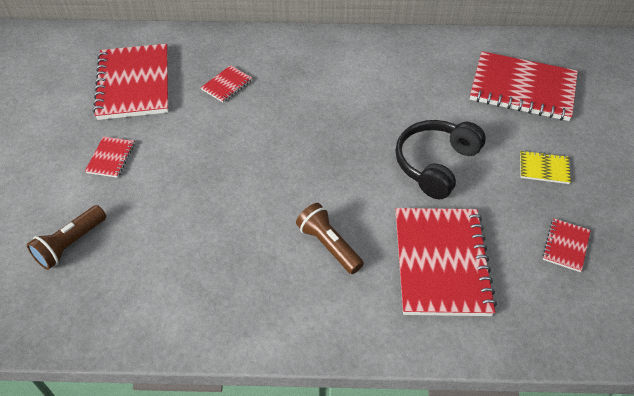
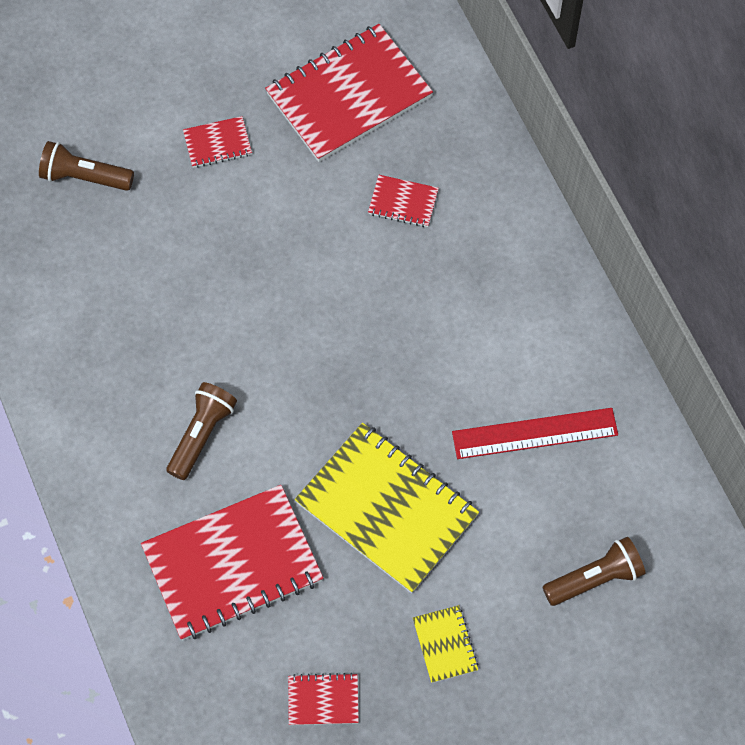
camera: 65 degrees right, 15 degrees up
(417, 82) = (535, 434): none -> red ruler
(436, 164) = (387, 509): black headphones -> yellow notebook
(522, 89) = (595, 578): red notebook -> brown flashlight

